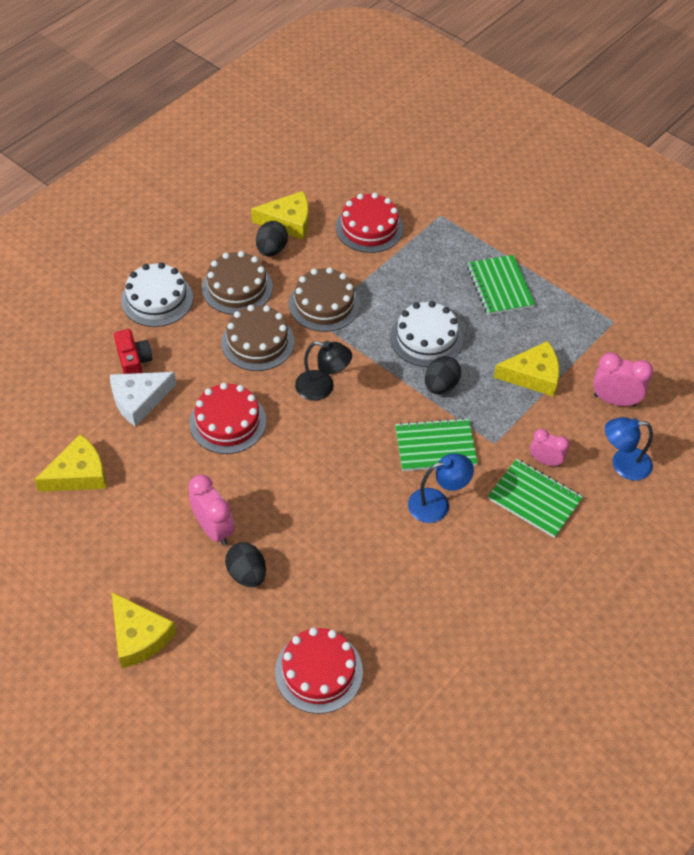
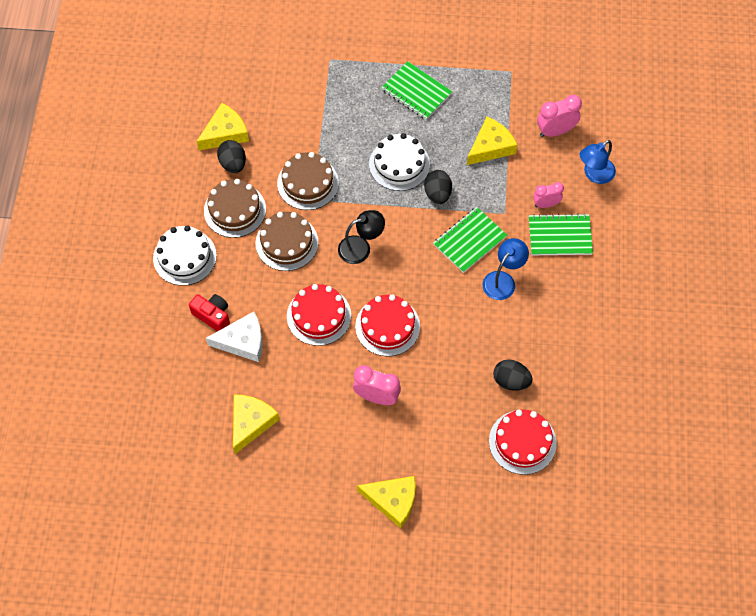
camera: 35 degrees left, 10 degrees up
(139, 400) = (243, 341): white cheese -> white cheese turned 120 degrees counterclockwise
(247, 574) = (424, 411): black egg -> black egg (511, 381)
(369, 228) = (288, 101): red cake -> red cake (387, 326)

